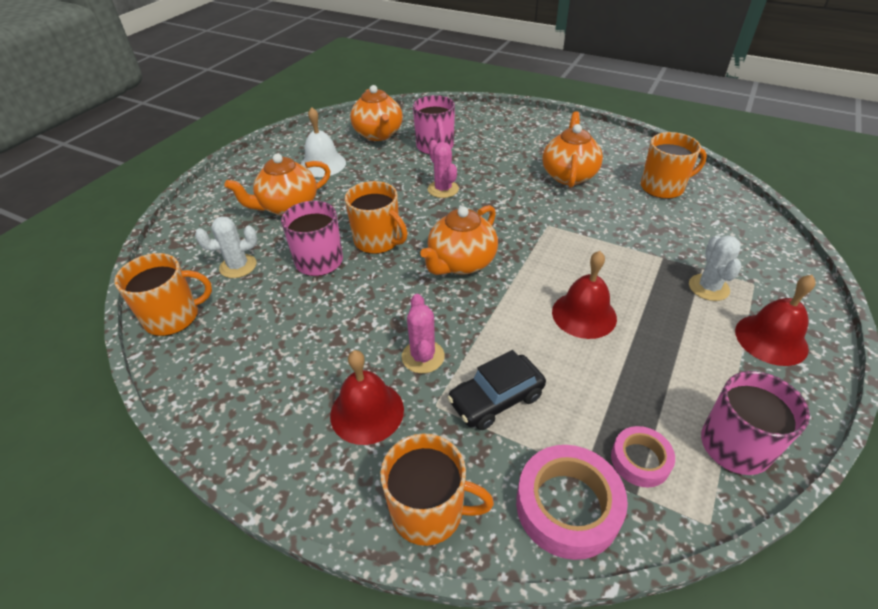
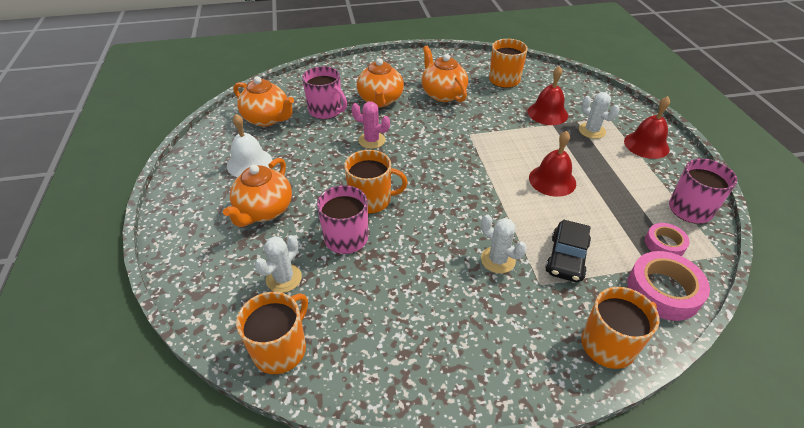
camera: 40 degrees left, 0 degrees up
(367, 412) = (508, 316): red bell -> red bell (547, 113)
(423, 357) = (498, 260): pink cactus -> white cactus
(461, 263) = (446, 186): orange teapot -> orange teapot (380, 100)

